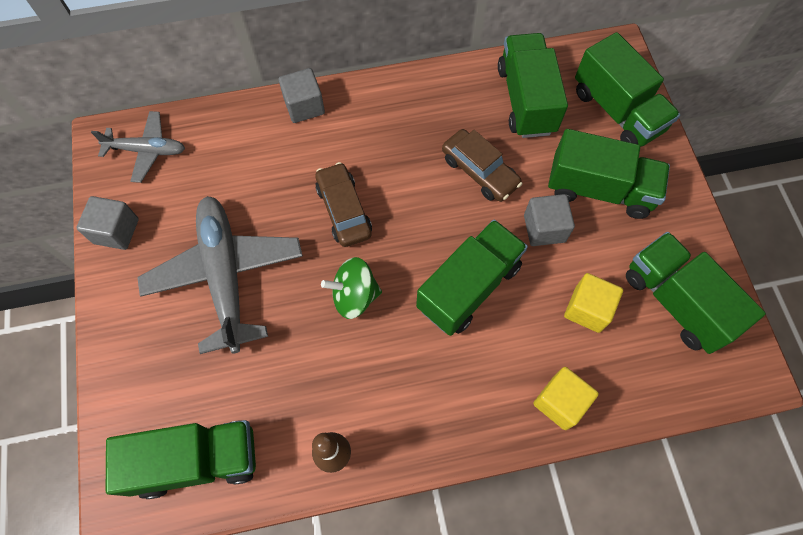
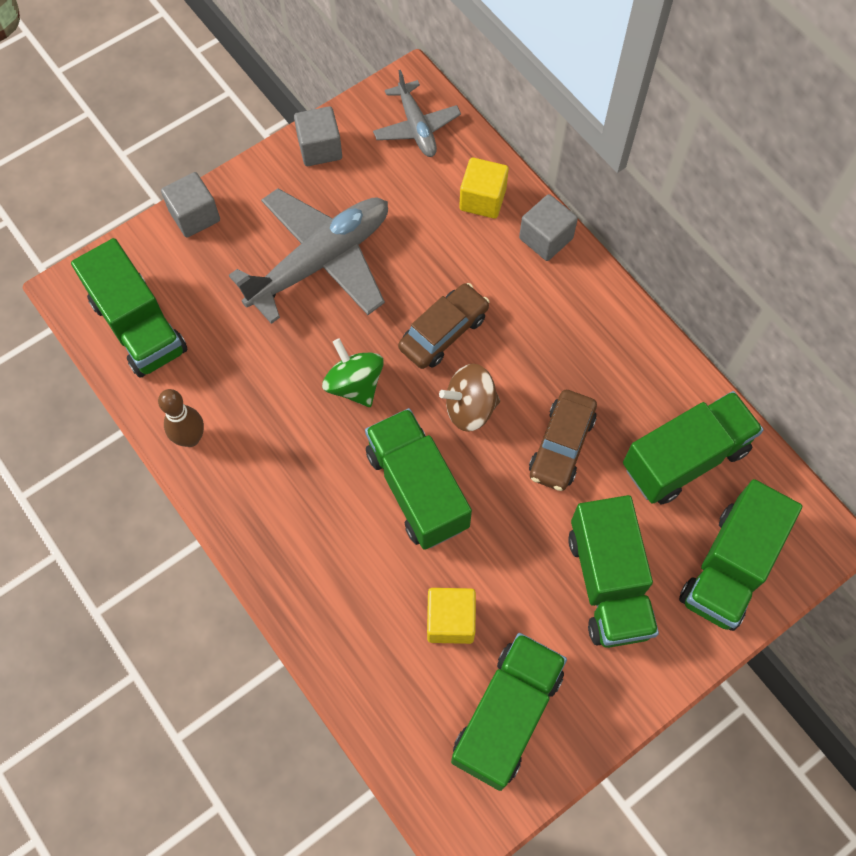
camera: 65 degrees right, 0 degrees up
(418, 220) = (470, 408): none -> brown spinning top
(469, 287) = (417, 489): green truck -> green truck turned 135 degrees counterclockwise
(544, 228) = (526, 540): grey cube -> grey cube (194, 216)
(560, 402) = (333, 628): yellow cube -> yellow cube (482, 199)

